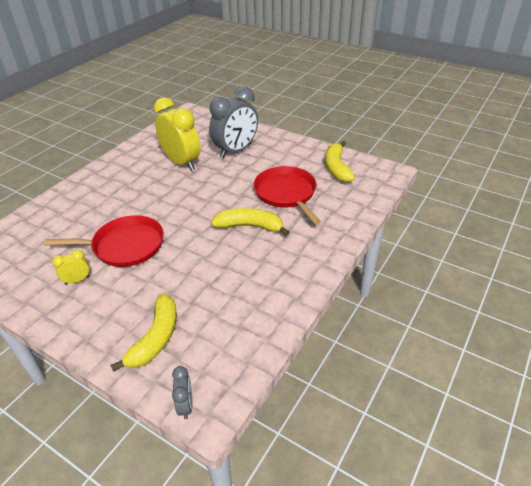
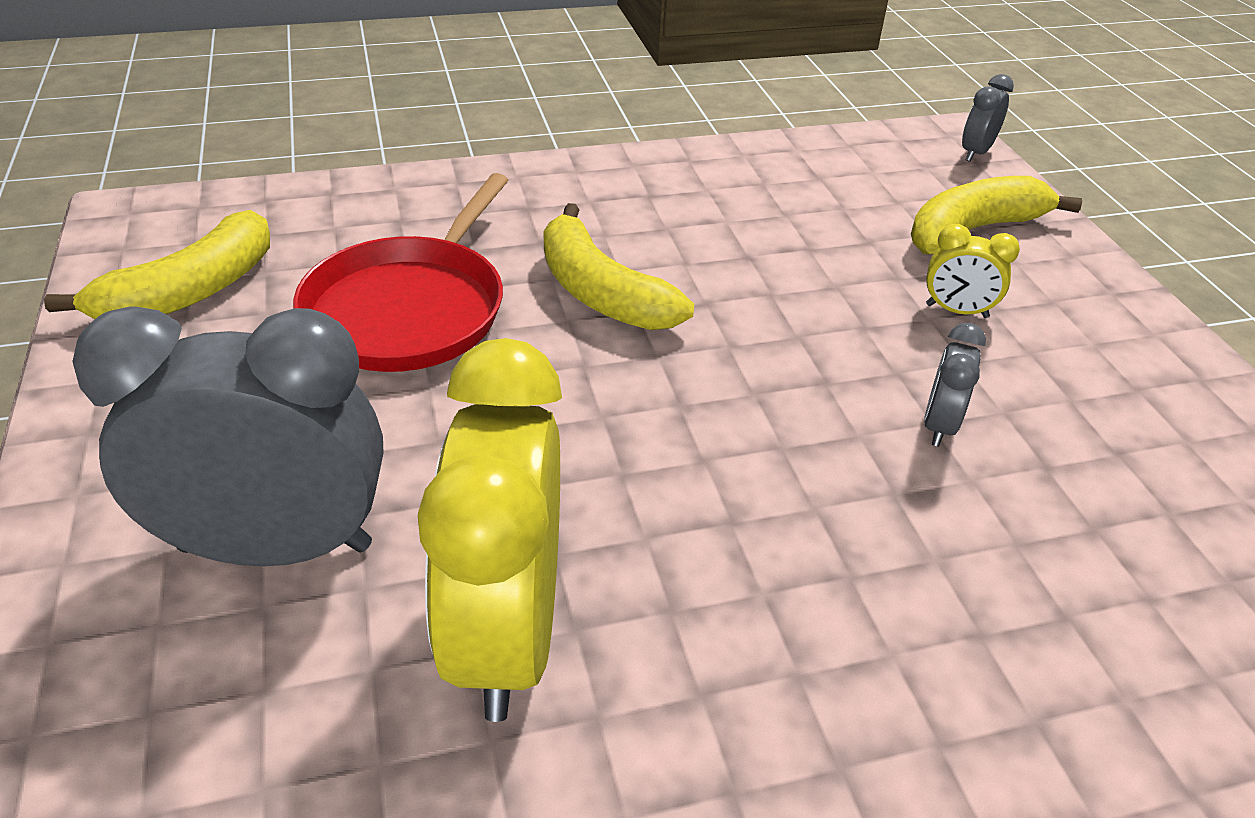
camera: 140 degrees left, 0 degrees up
(77, 280) = (1104, 408): yellow clock -> yellow clock (956, 311)
(125, 246) = (939, 425): red pan -> grey clock

